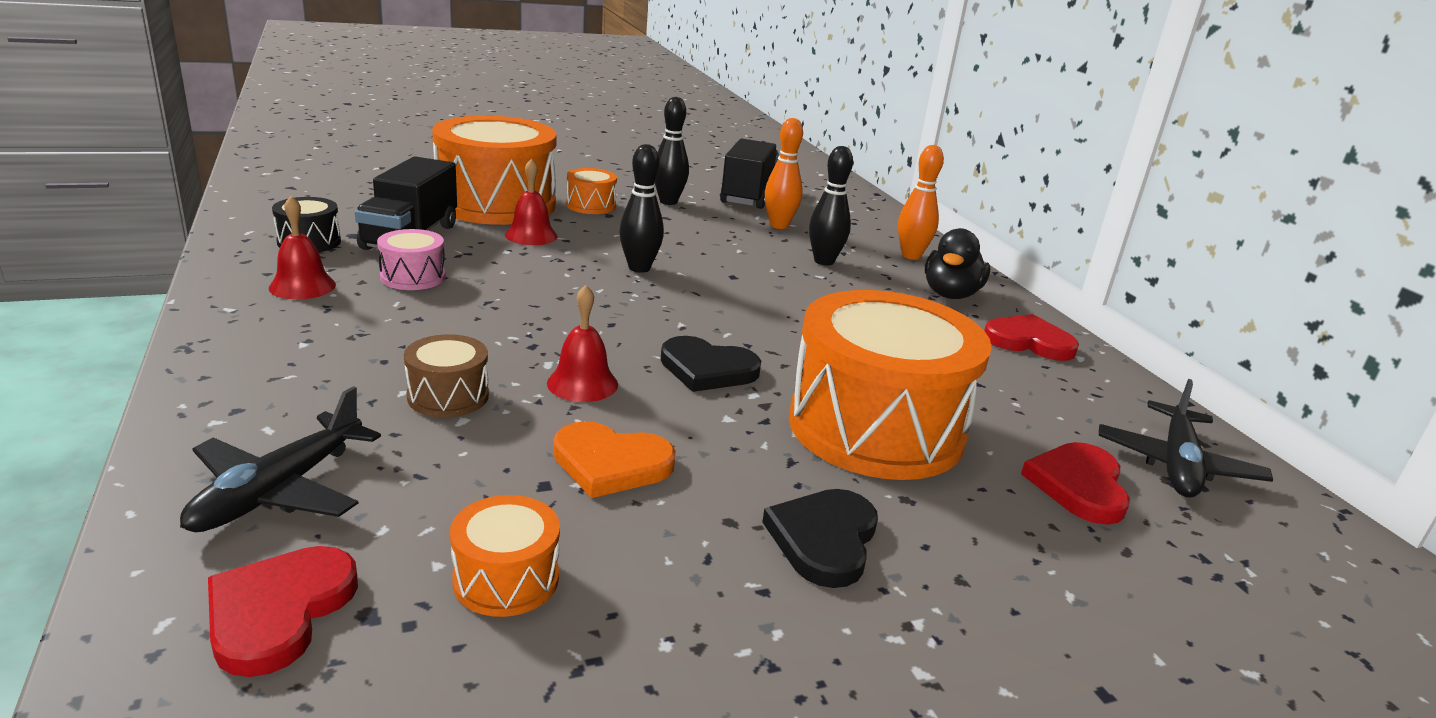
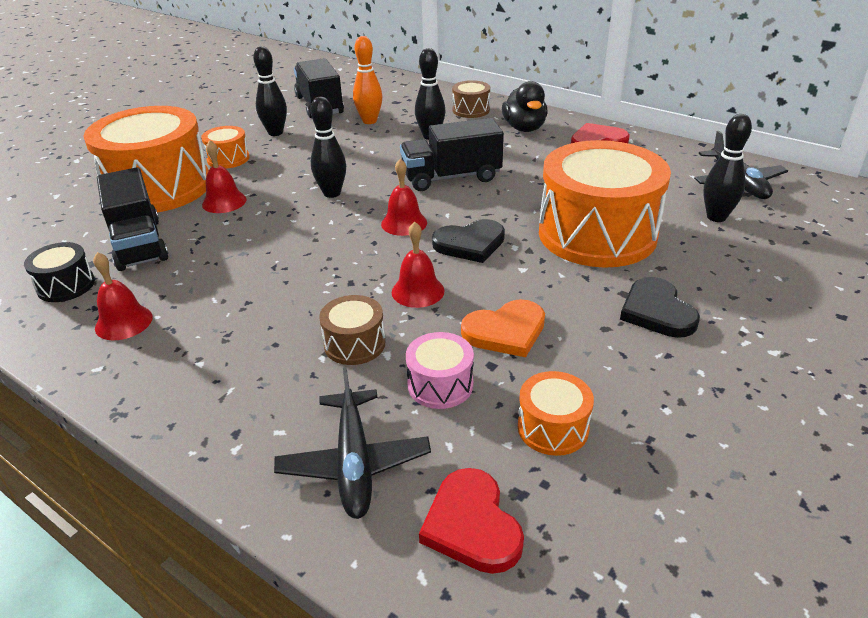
camera: 30 degrees left, 10 degrees up
(413, 277) = (193, 274): pink drum -> pink drum (440, 385)
(668, 321) = (404, 223): none -> red bell
(787, 304) = (451, 177): none -> black truck
(911, 256) = (471, 110): orange bowling pin -> brown drum
(1078, 485) = (716, 217): red heart -> black bowling pin

